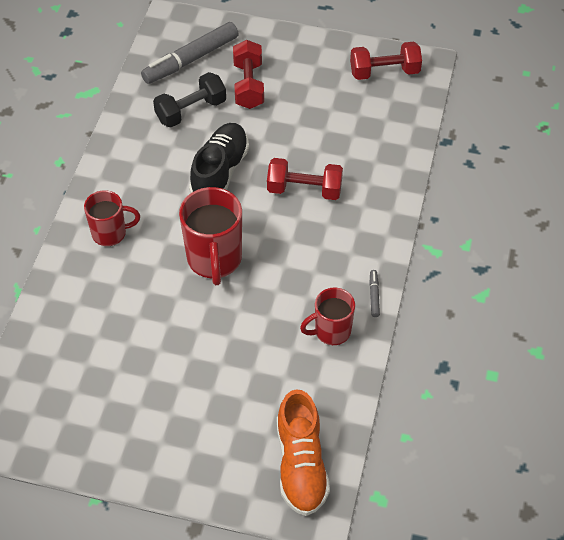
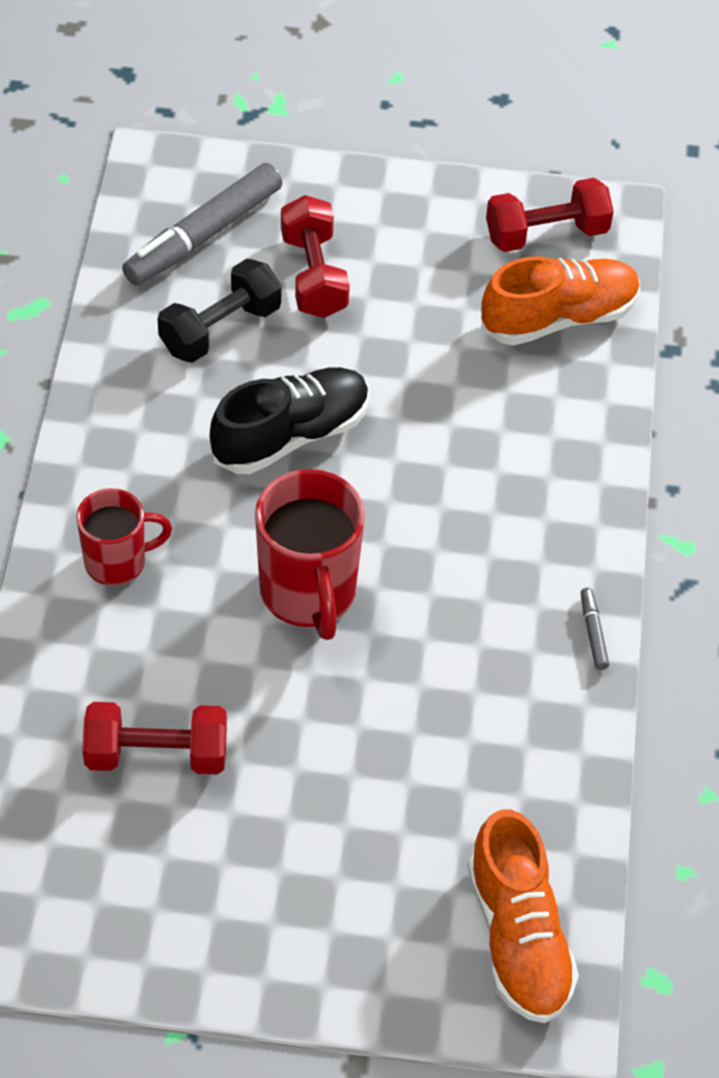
camera: 10 degrees left, 0 degrees up
(220, 172) = (291, 435): black shoe -> black shoe turned 45 degrees clockwise
(304, 189) = (443, 455): red dumbbell -> red dumbbell (156, 754)
(331, 331) = (531, 701): red mug -> none
(383, 119) = (558, 318): none -> orange shoe

